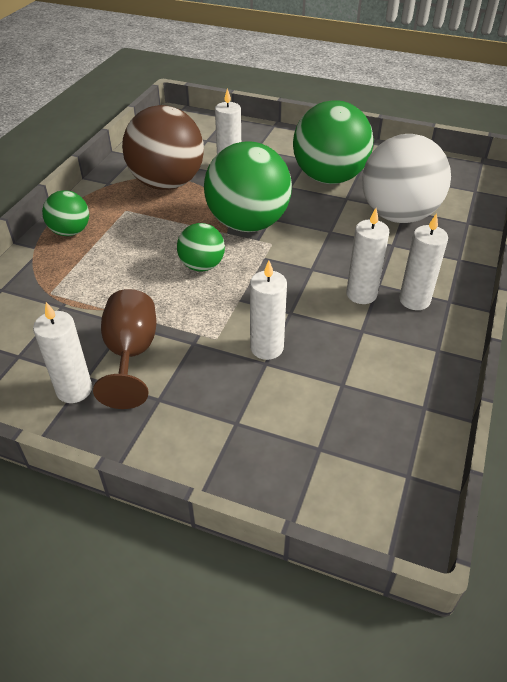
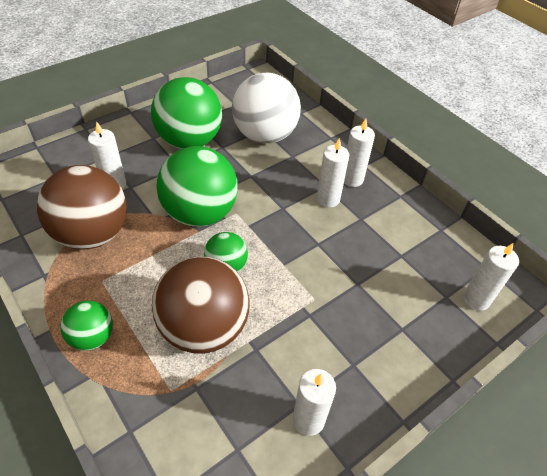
camera: 60 degrees left, 5 degrees up
(124, 283) = (204, 328): none -> brown ball
(131, 354) = (294, 361): brown goblet -> none
(266, 348) = (344, 275): white candle -> white candle (476, 299)

